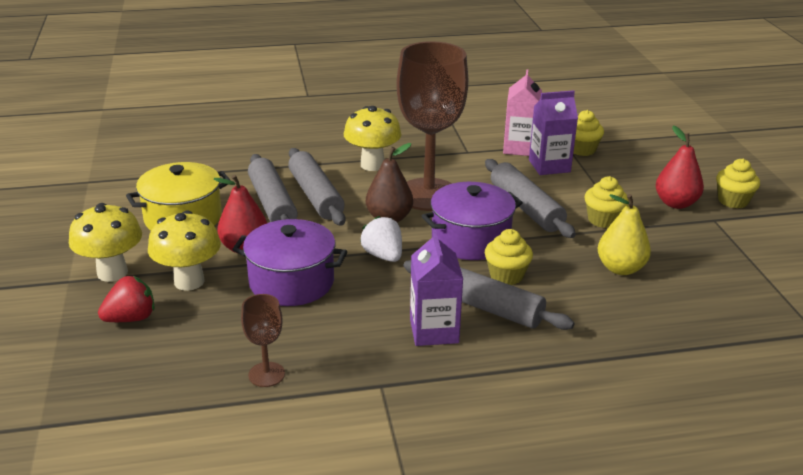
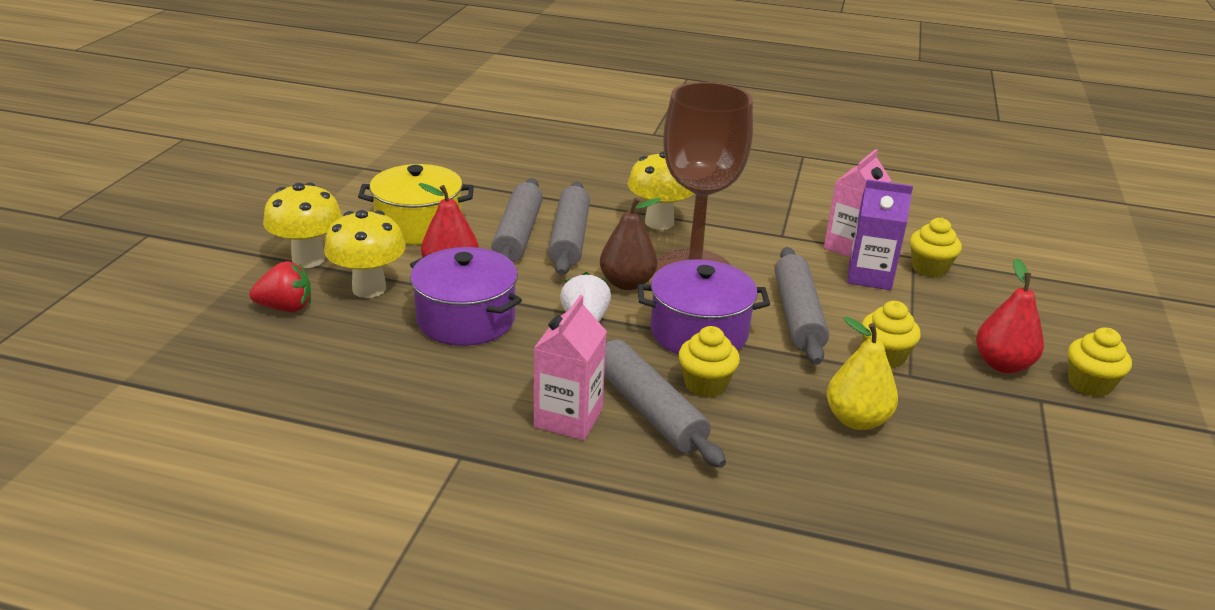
camera: 25 degrees right, 0 degrees up
(266, 374) = (358, 404): brown goblet -> none
(434, 331) = (568, 418): purple carton -> pink carton

